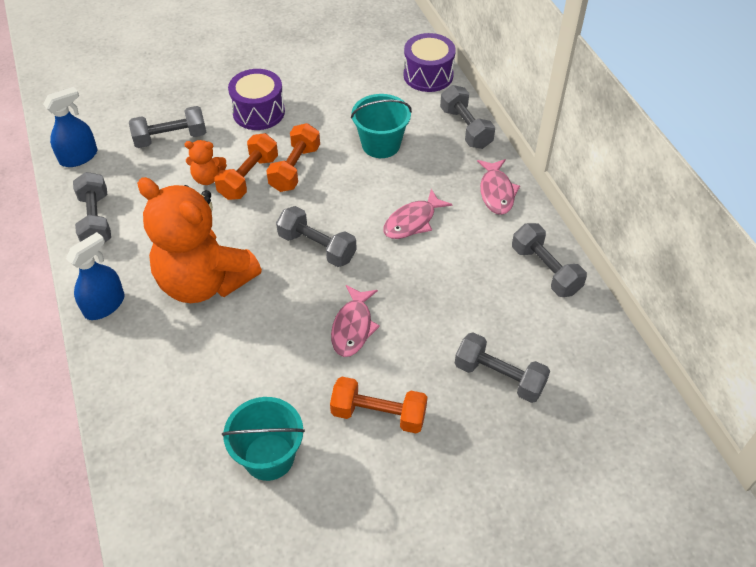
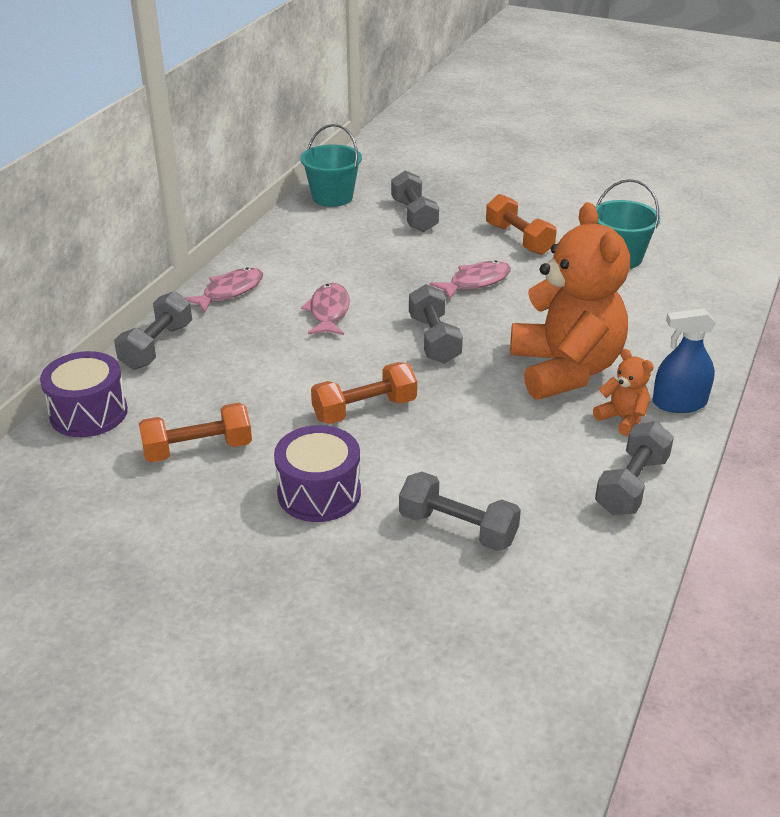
camera: 135 degrees left, 15 degrees down
(79, 157) = (598, 579): blue spray bottle -> none
(208, 178) = (464, 455): orange teddy bear -> orange teddy bear (622, 419)
(249, 177) = (421, 429): orange dumbbell -> orange dumbbell (198, 449)
(381, 144) = (253, 380): turquoise bucket -> turquoise bucket (332, 197)
(412, 221) = (329, 312): pink fish -> pink fish turned 90 degrees counterclockwise
(545, 270) = (288, 238): grey dumbbell -> none

